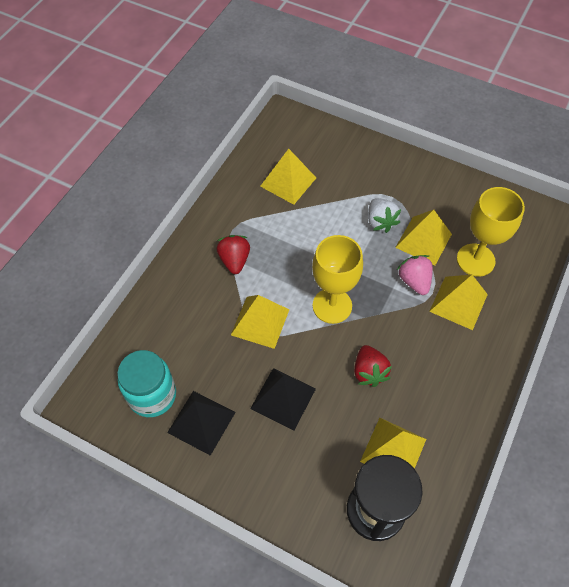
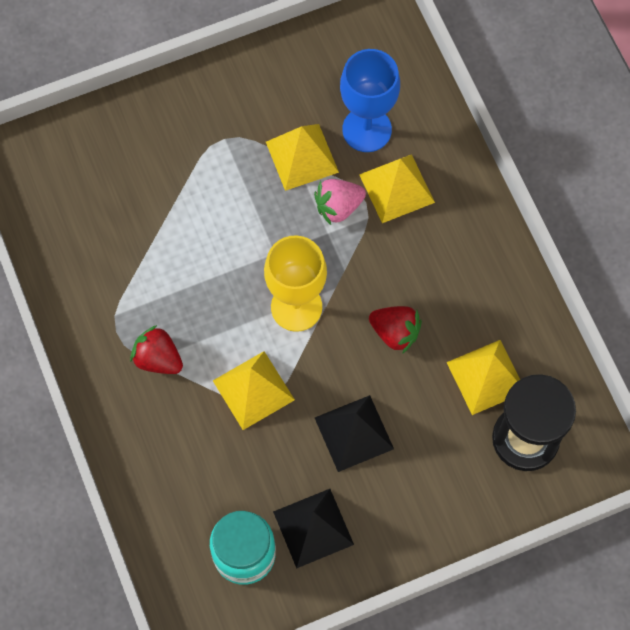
camera: 50 degrees left, 10 degrees up
(288, 182) = (107, 225): yellow pyramid -> none
(380, 222) = (242, 178): white strawberry -> none
(414, 281) = (338, 207): pink strawberry -> pink strawberry turned 45 degrees counterclockwise
(475, 260) = (367, 129): yellow goblet -> blue goblet

